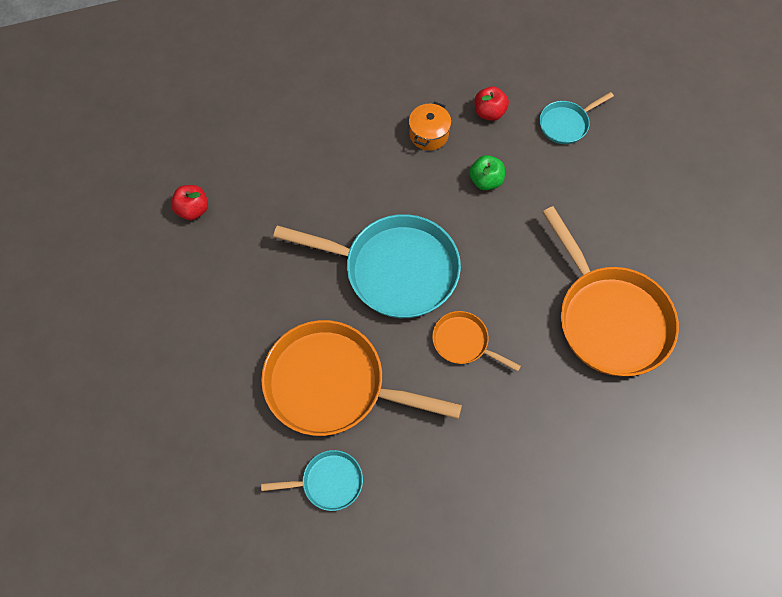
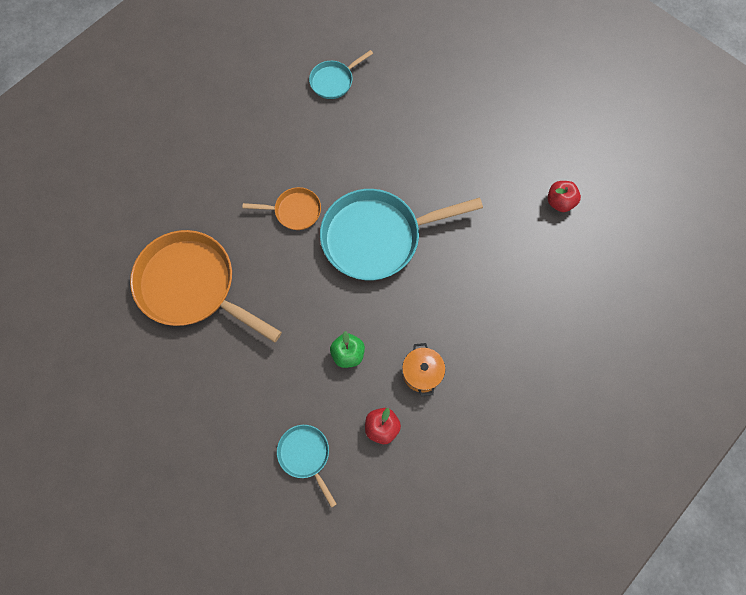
camera: 150 degrees right, 5 degrees up
(332, 384) = (369, 137): orange pan -> none
(566, 124) = (305, 455): turquoise pan -> turquoise pan turned 60 degrees counterclockwise

